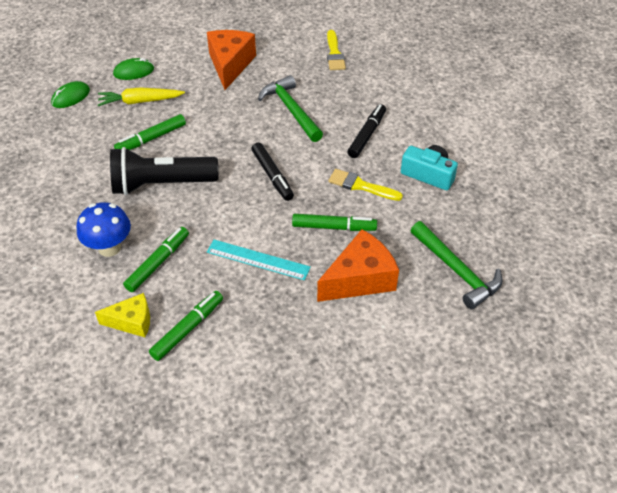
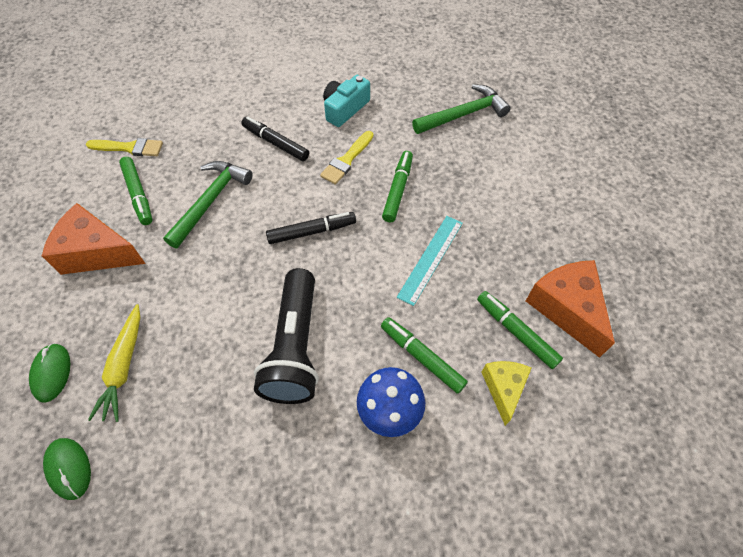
camera: 80 degrees left, 10 degrees up
(151, 139) = (206, 355): green marker -> green marker (138, 194)
(291, 110) = (210, 201): green hammer -> green hammer turned 135 degrees clockwise
(360, 279) = (465, 181): orange cheese -> orange cheese (566, 308)

